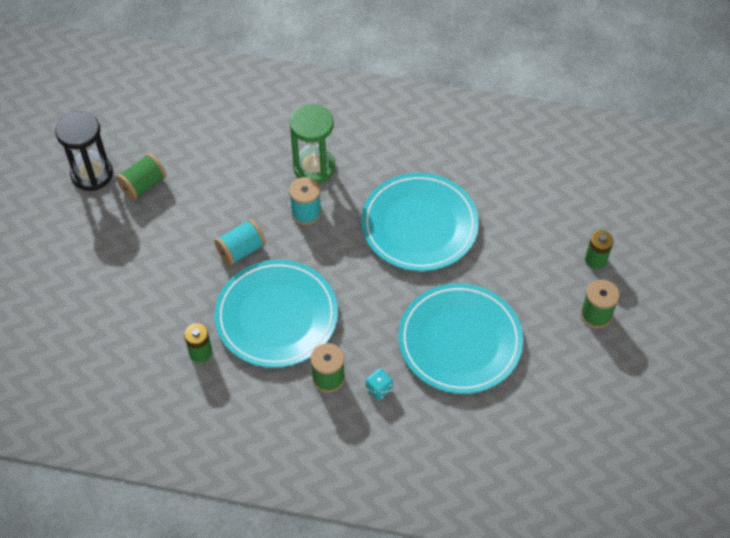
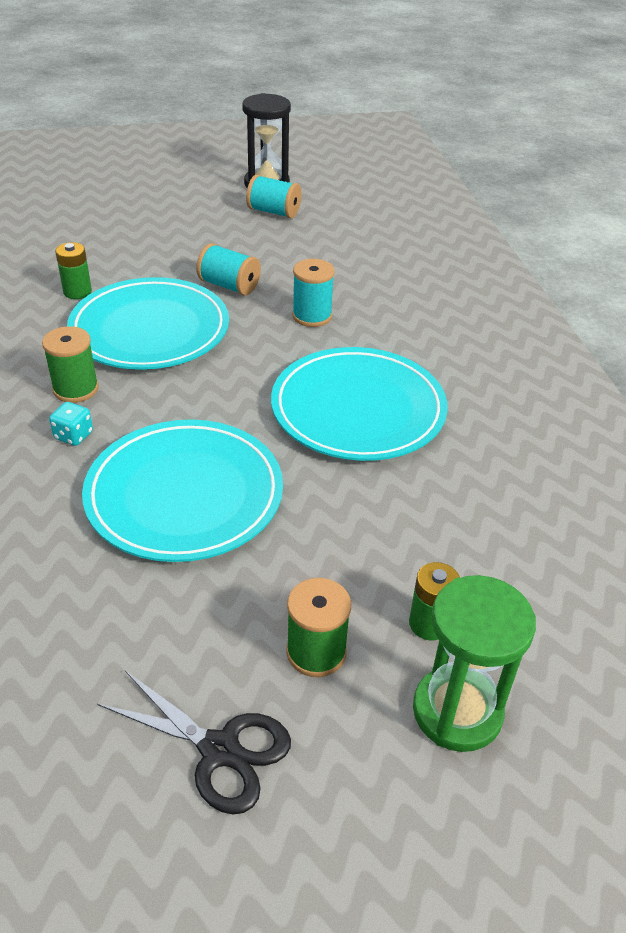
camera: 65 degrees right, 15 degrees down
(143, 185) = (274, 212): green spool -> turquoise spool
(314, 167) = (382, 306): green hourglass -> green hourglass (457, 711)
(637, 373) = (220, 750): none -> black scissors

